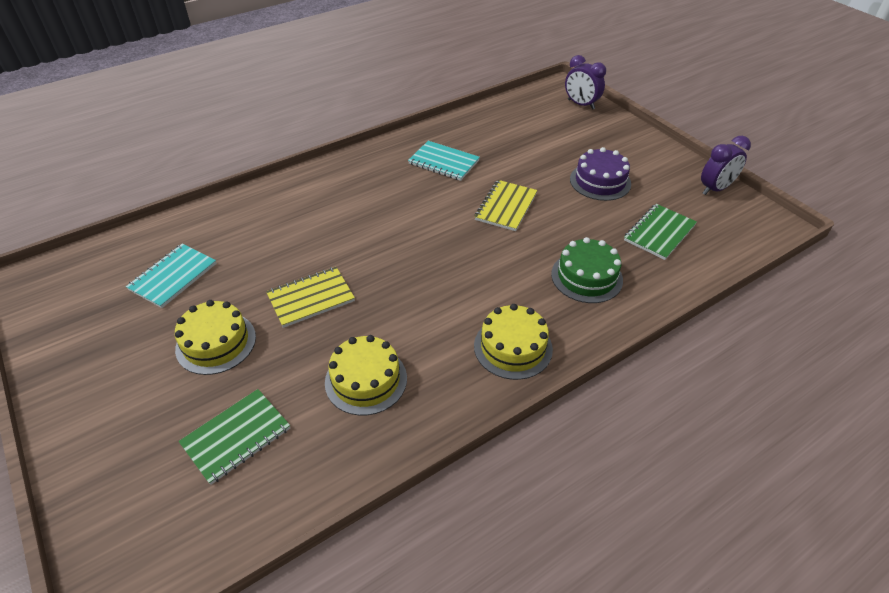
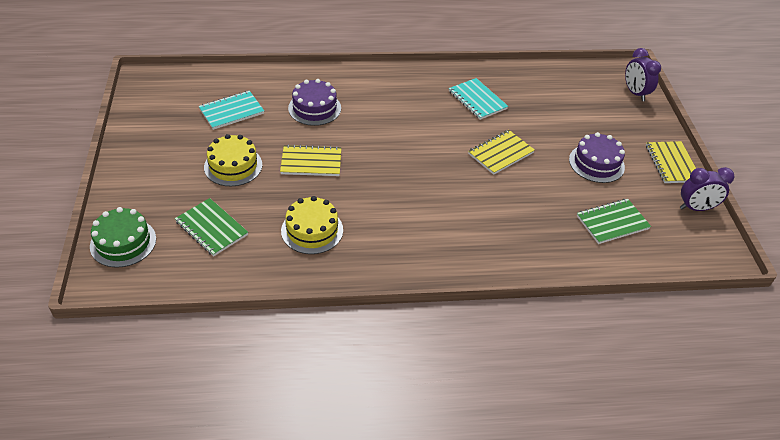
camera: 25 degrees right, 0 degrees up
(236, 436) = (211, 228): green notebook -> green notebook turned 60 degrees clockwise
(274, 235) = (314, 108): none -> purple cake
(513, 347) = (427, 253): yellow cake -> none
(586, 277) = (523, 230): green cake -> green cake (123, 242)
(662, 156) = (672, 163): none -> yellow notebook

